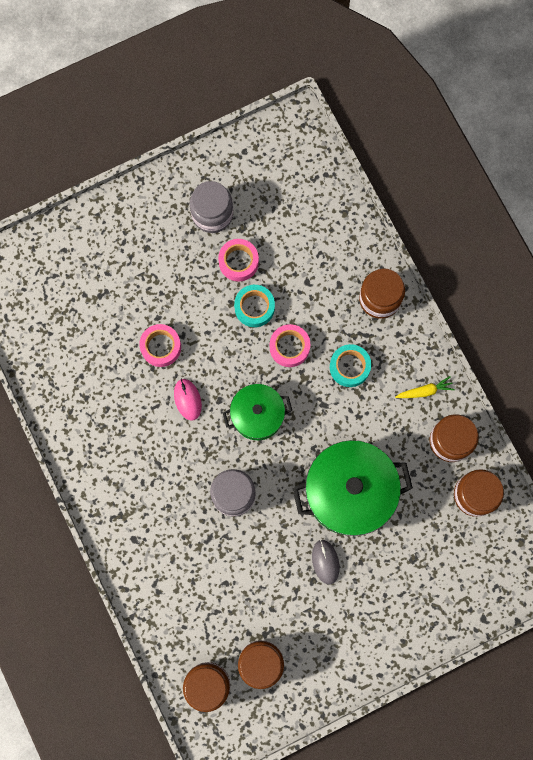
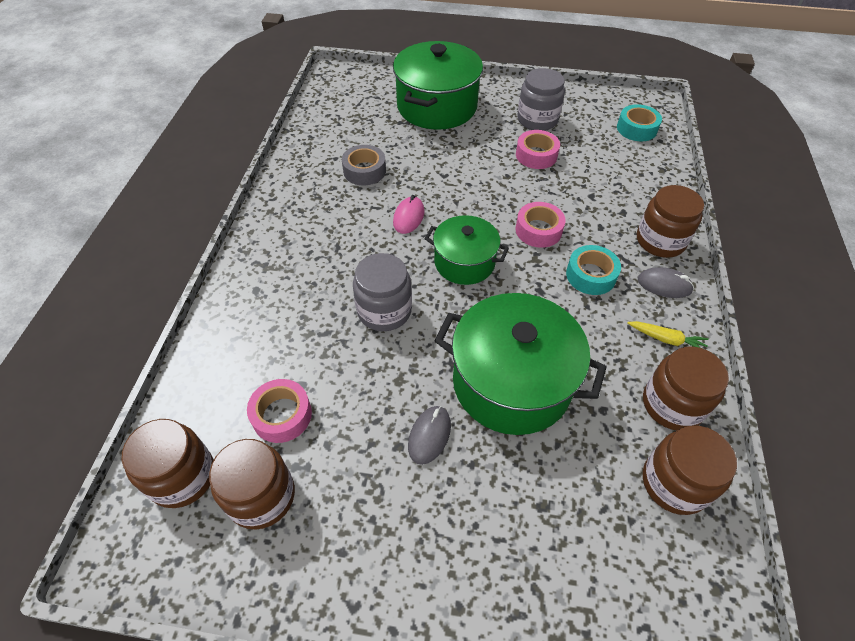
camera: 35 degrees right, 25 degrees down
(116, 253) = (437, 106): none -> green pot
(116, 374) = (364, 171): none -> grey tape
(161, 347) = (419, 173): pink tape -> pink tape (282, 415)
(254, 307) = (526, 188): turquoise tape -> turquoise tape (636, 129)
(402, 342) = (664, 285): none -> grey mouse

